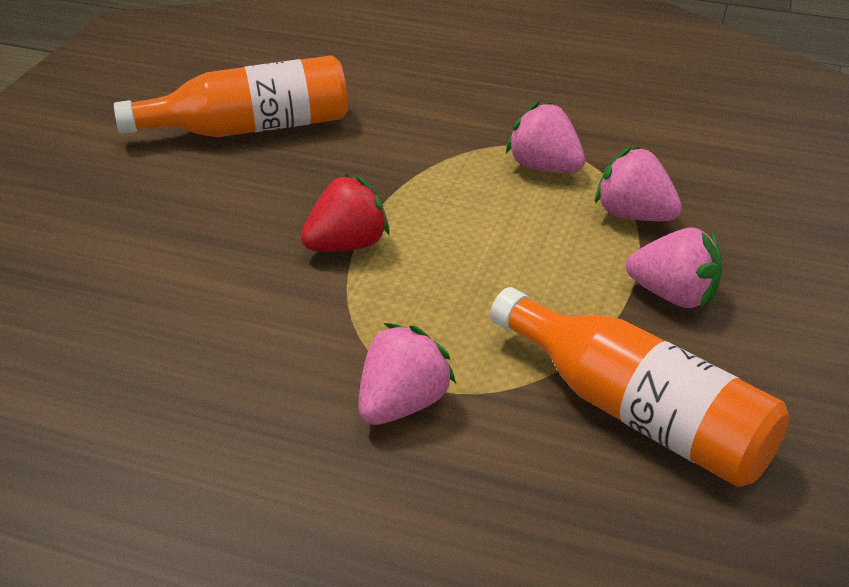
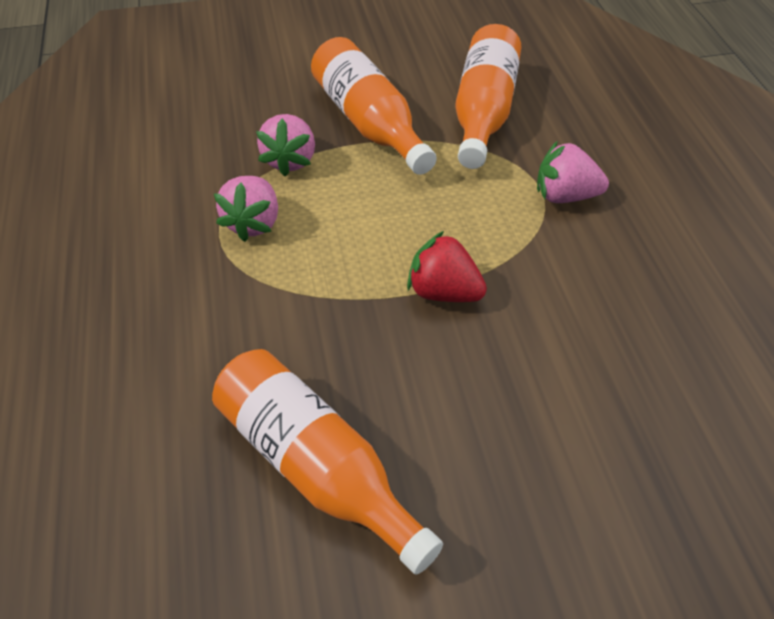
camera: 120 degrees left, 10 degrees up
(673, 295) = (369, 123): pink strawberry -> orange bottle

